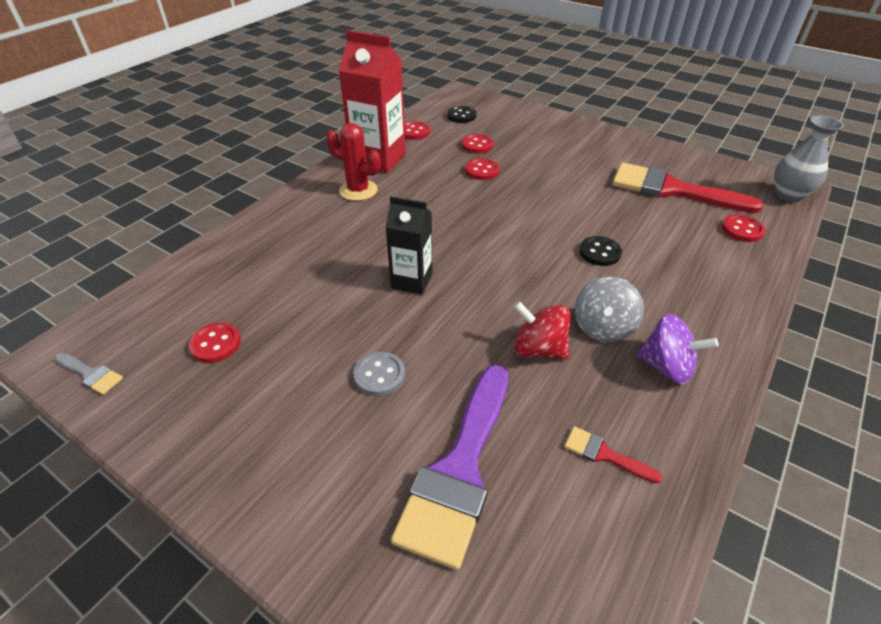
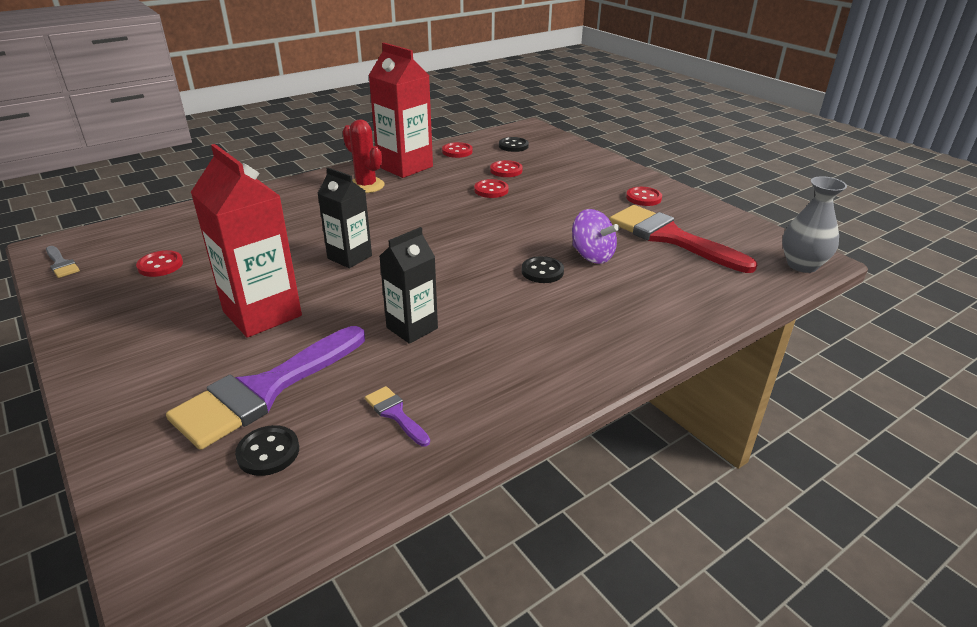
camera: 20 degrees right, 10 degrees down
(379, 375) = (262, 314): grey button -> red carton
(525, 545) = (268, 452): none -> black button
(538, 349) = (412, 328): red spinning top -> black carton
(603, 327) = (487, 326): grey spinning top -> none
(604, 454) = (395, 414): red brush -> purple brush
(666, 366) = (519, 368): purple spinning top -> purple spinning top (592, 256)
(742, 230) = (714, 283): red button -> red button (643, 198)

